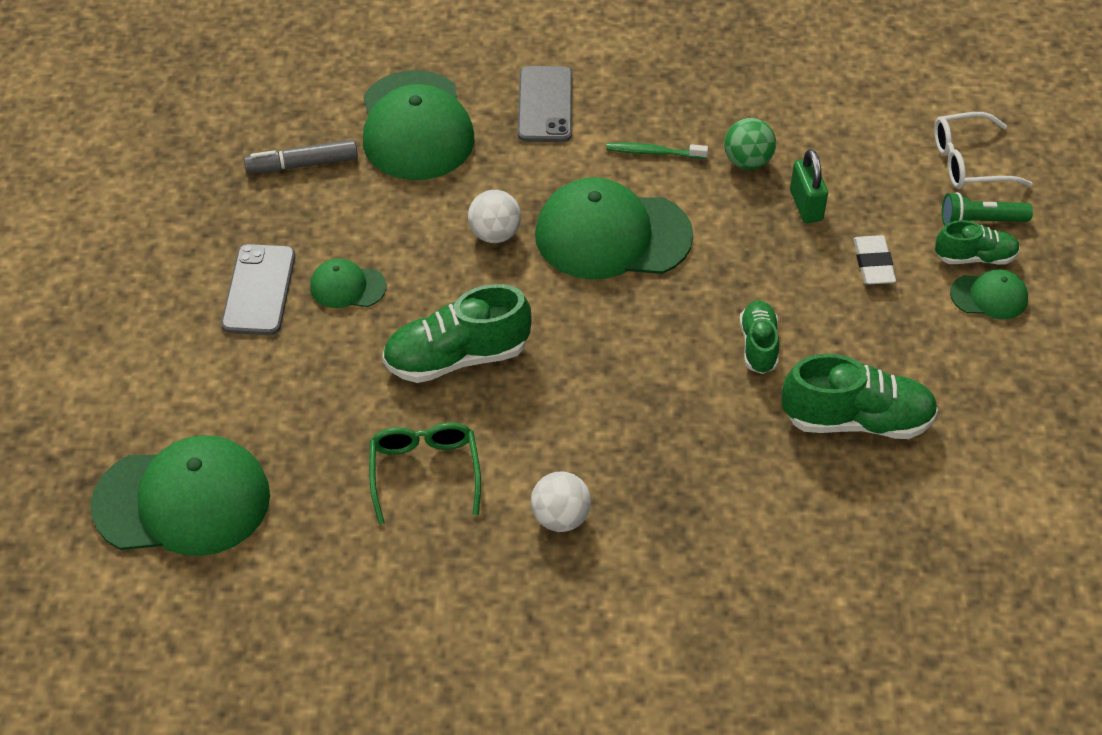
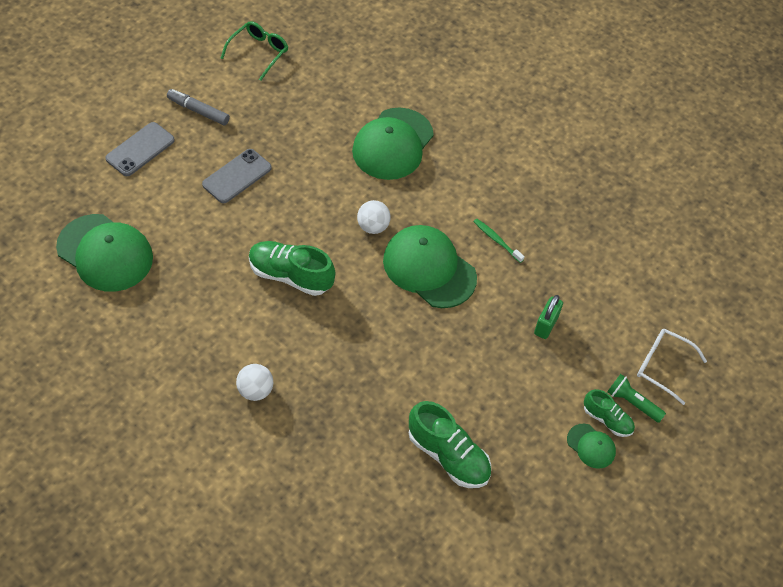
camera: 35 degrees right, 5 degrees up
(302, 164) = (320, 127): grey marker -> grey marker (198, 111)
(347, 287) = (277, 203): green cap -> none
(424, 472) = (218, 320): green glasses -> green glasses (259, 52)
(545, 105) = (468, 176): grey phone -> grey phone (140, 149)
(747, 161) = (540, 279): green ball -> none
(758, 345) = (441, 379): green shoe -> none
(873, 264) = (547, 382): white eraser -> none

